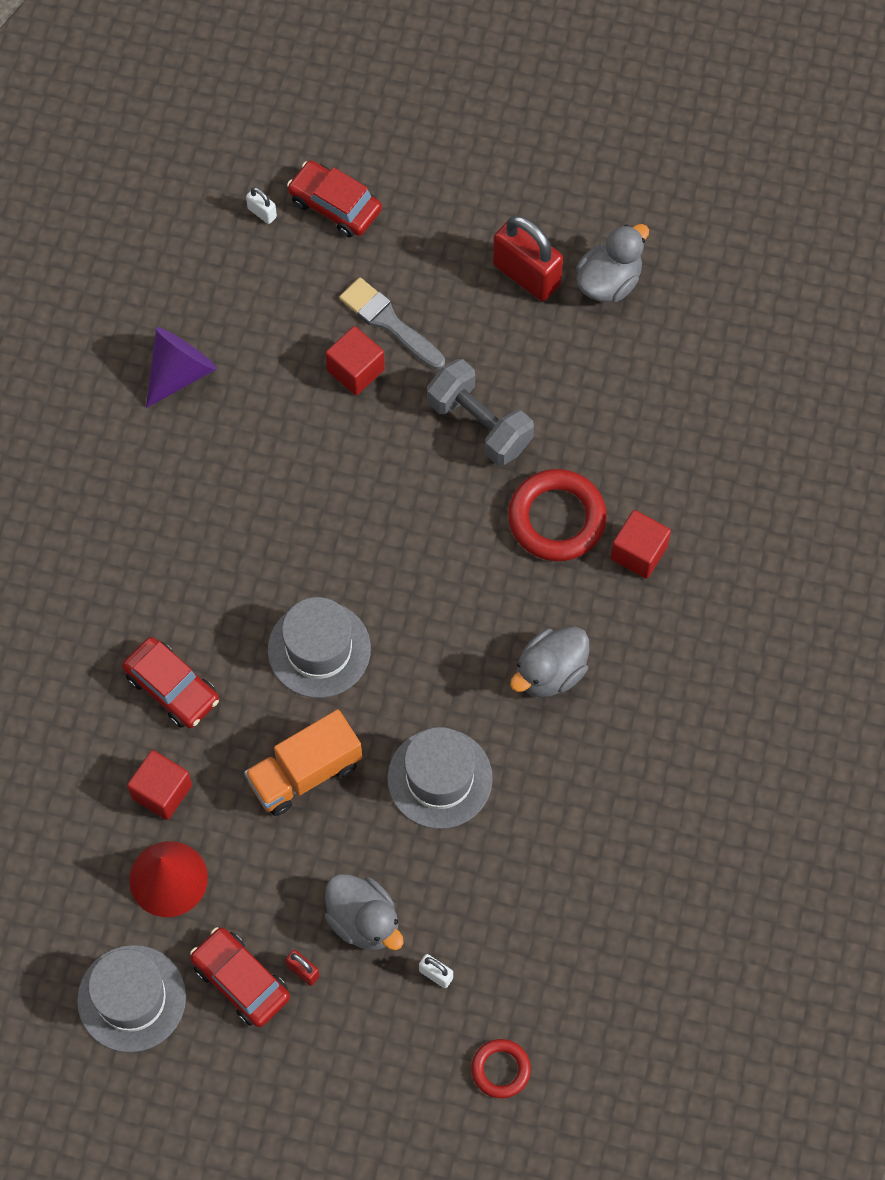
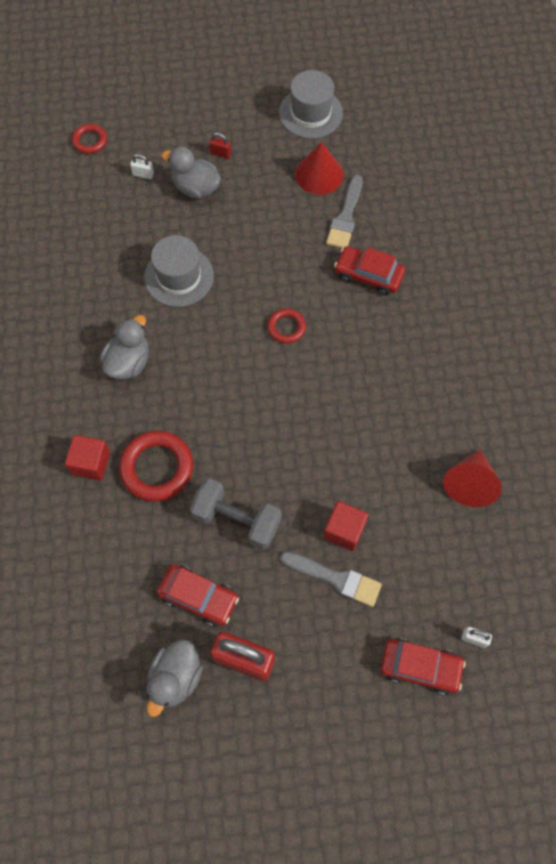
camera: 160 degrees right, 0 degrees up
(162, 791) = (345, 217): red cube -> grey brush
(180, 372) = (469, 483): purple cone -> red cone
(241, 980) = (254, 139): red car -> red car (198, 597)
(305, 773) = (264, 253): orange truck -> none
(319, 649) = (286, 327): grey hat -> red ring

